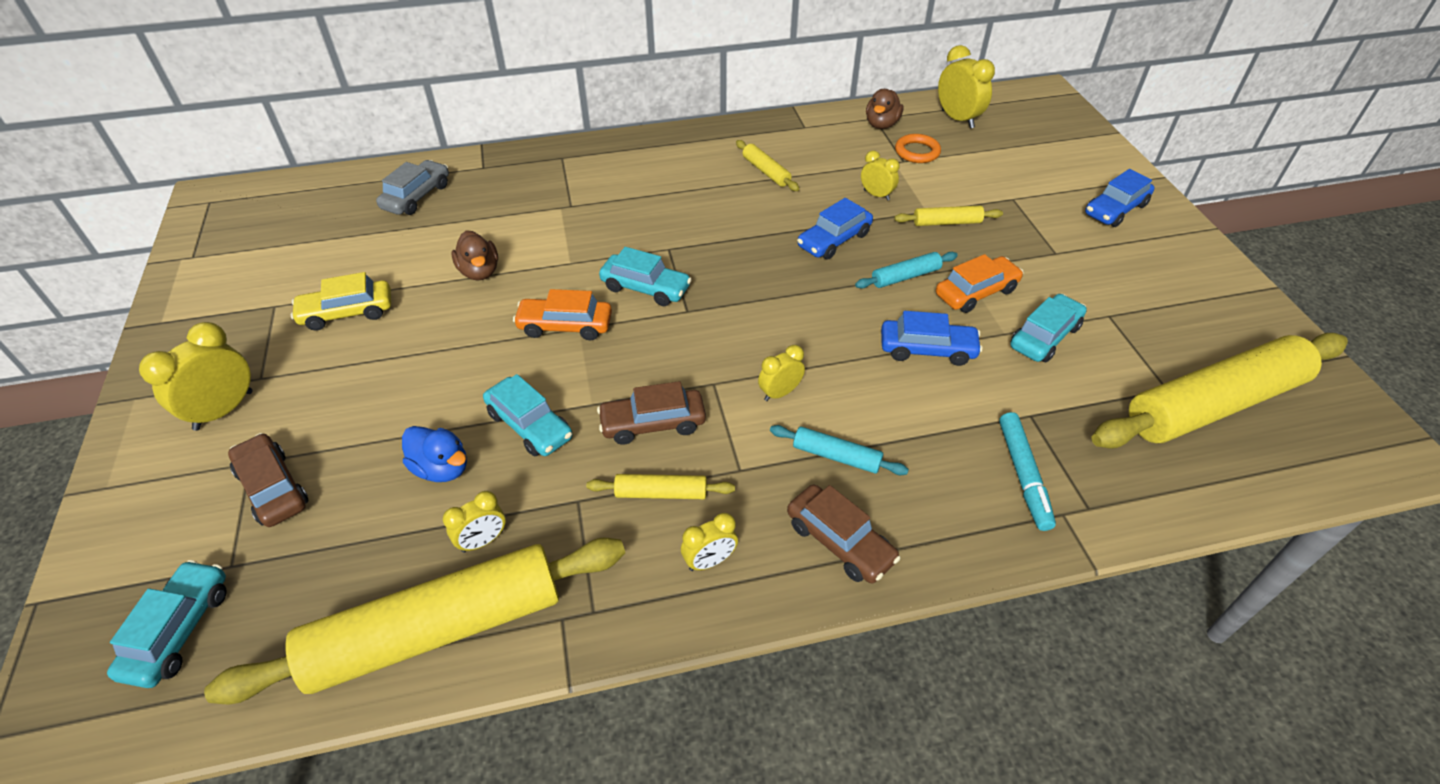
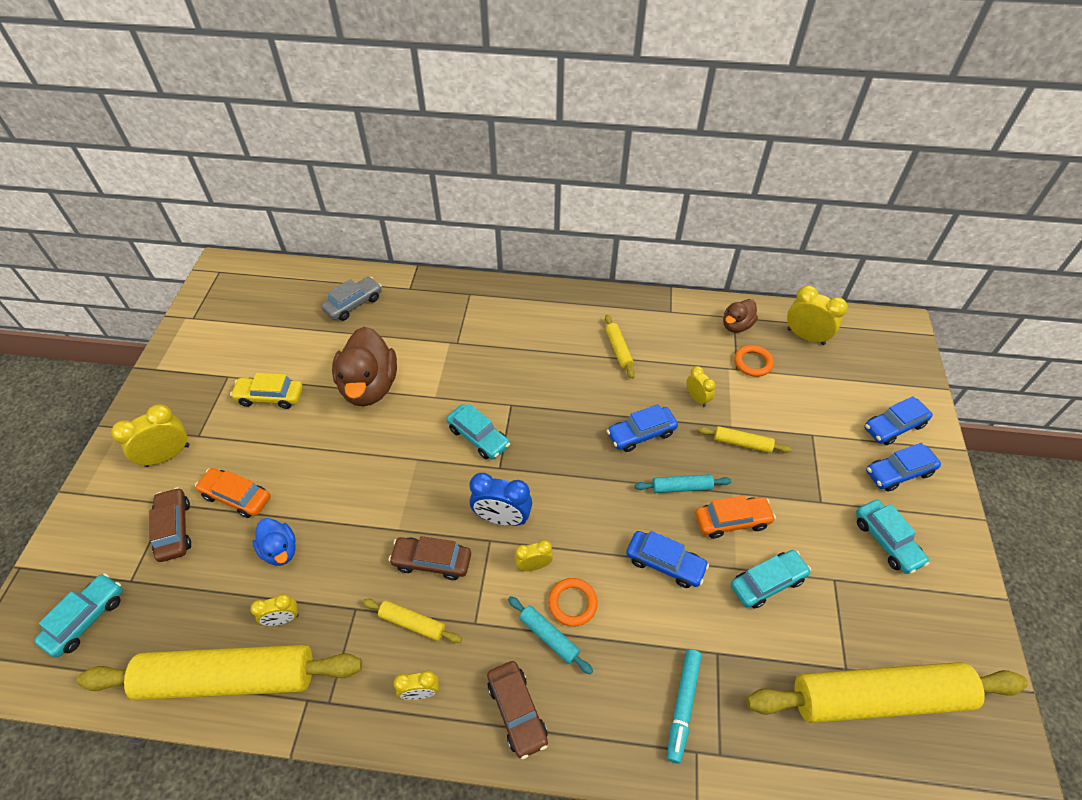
camera: 20 degrees right, 5 degrees up
(479, 271) = (369, 386): brown duck -> brown duck, size x1.88
(529, 425) = (349, 534): turquoise car -> turquoise car (886, 541)
(565, 326) = (408, 454): orange car -> orange car (237, 497)
(717, 358) = (502, 518): none -> blue clock
(845, 416) = (572, 603): none -> orange ring
(957, 119) = (805, 336): yellow clock -> yellow clock turned 45 degrees counterclockwise
(1087, 173) = (893, 426): none -> blue car

